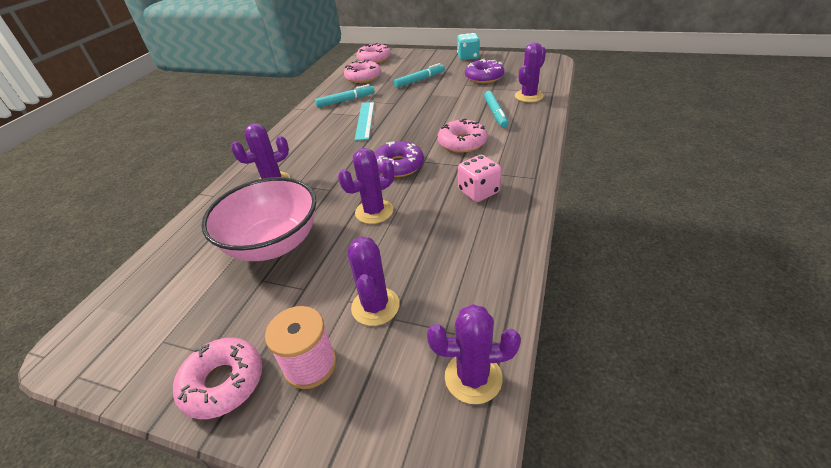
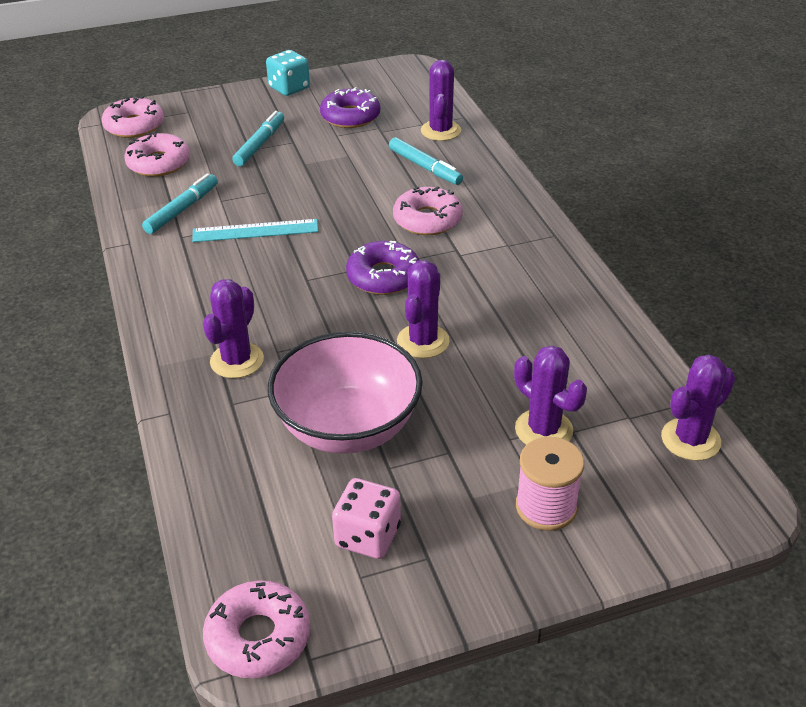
camera: 40 degrees left, 0 degrees up
(223, 382) = (482, 567): pink donut -> pink donut (258, 637)
(365, 120) = (255, 231): turquoise ruler -> turquoise ruler turned 60 degrees counterclockwise
(478, 192) = (513, 273): pink dice -> pink dice (368, 536)

